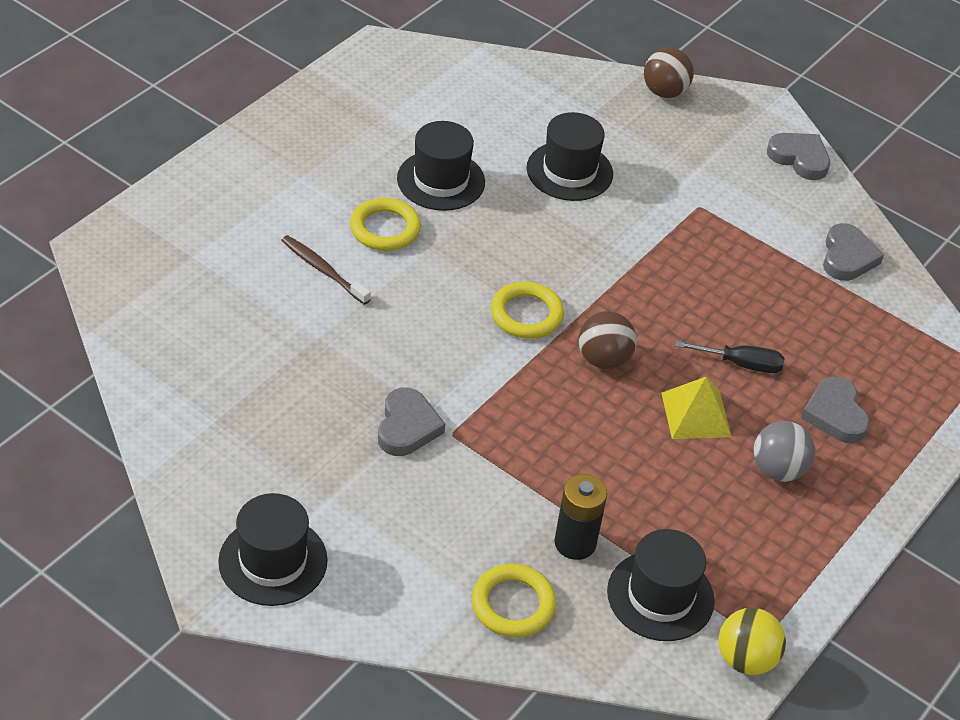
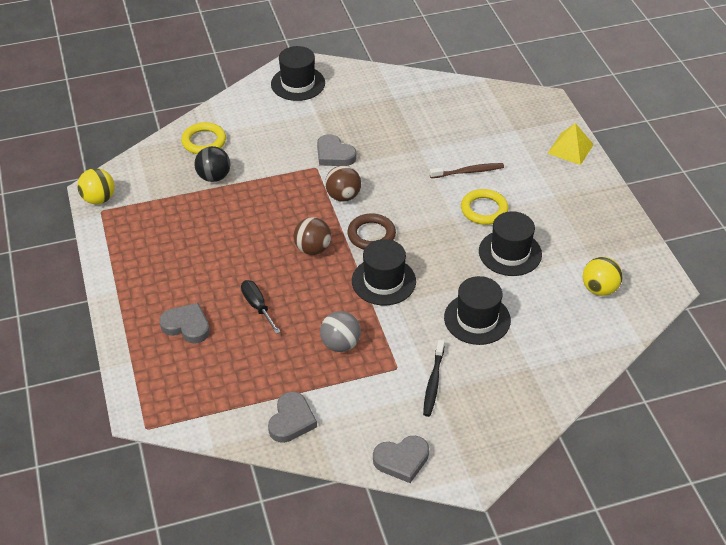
camera: 130 degrees right, 0 degrees up
(432, 94) = (599, 289): none -> yellow ball
(526, 314) = (371, 235): yellow ring -> brown ring
(575, 543) = (214, 177): black battery -> black ball
(660, 596) = (158, 190): black hat -> black hat (383, 281)
(664, 92) = (526, 422): brown ball -> brown ball (343, 196)
(687, 172) = (433, 382): none -> black toothbrush
(696, 414) = (243, 265): yellow pyramid -> yellow pyramid (570, 148)
(741, 364) = (257, 306): black screwdriver -> black screwdriver turned 105 degrees clockwise
(778, 470) = (178, 276): grey ball -> grey ball (340, 344)
(847, 257) = (291, 420): grey heart -> grey heart turned 120 degrees counterclockwise

